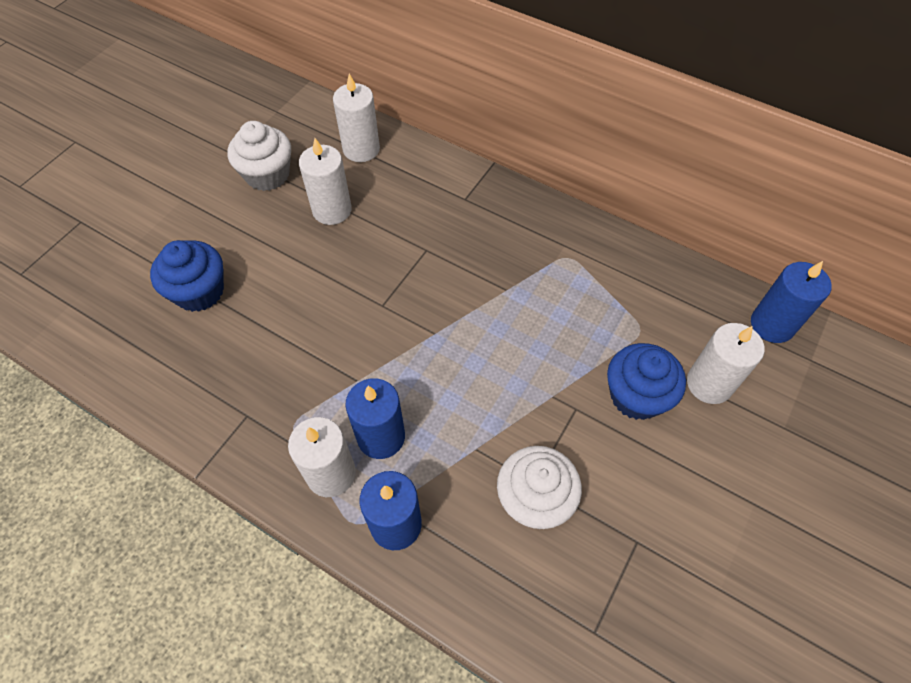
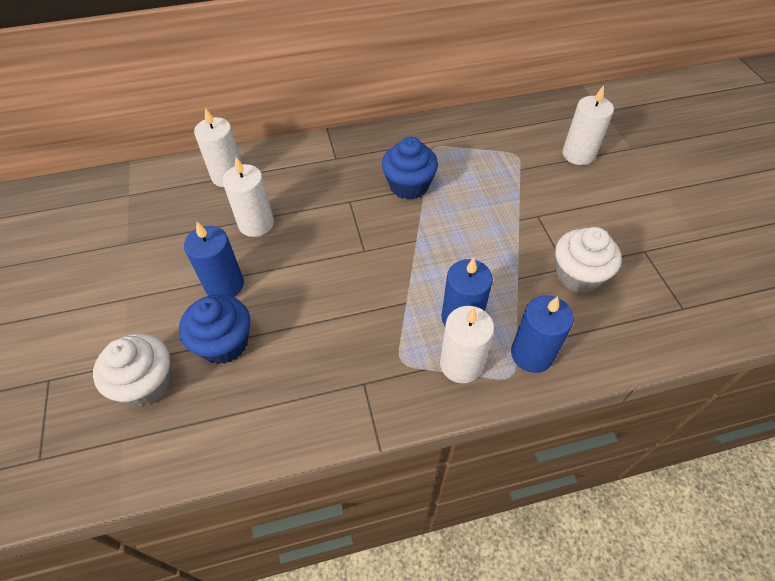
camera: 45 degrees left, 5 degrees down
(267, 175) = (177, 236): white cupcake -> white cupcake (146, 383)
(636, 396) = (556, 186): blue cupcake -> blue cupcake (409, 186)
(772, 325) = (568, 108): blue candle -> blue candle (224, 285)

